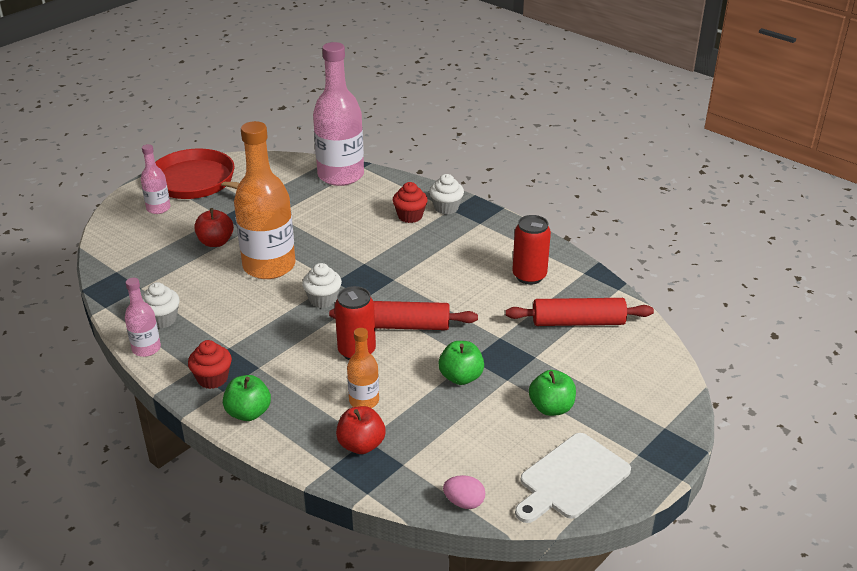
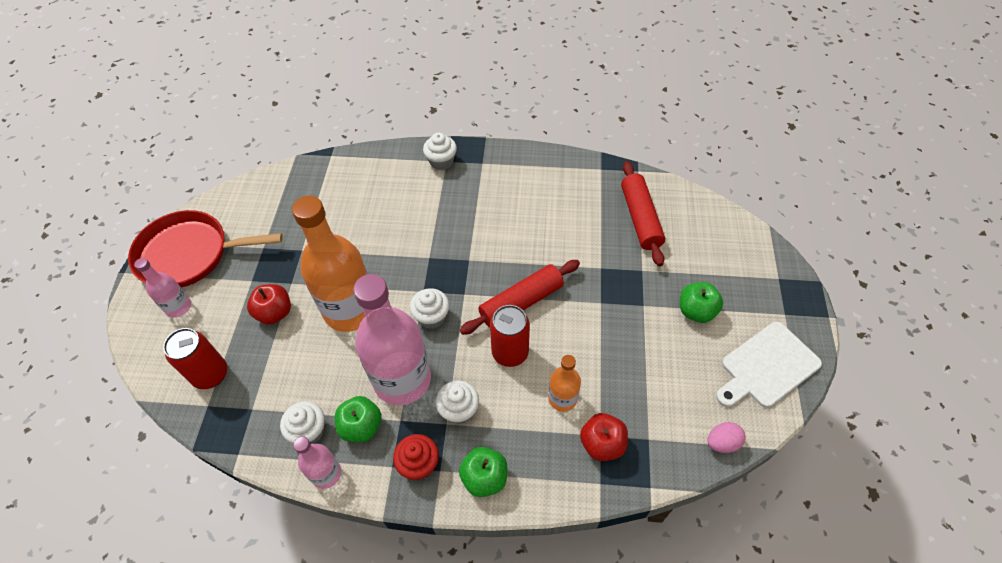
camera: 35 degrees left, 20 degrees up
(277, 364) = (459, 410): none -> white cupcake
(340, 175) = (320, 174): pink bottle -> pink bottle (402, 379)
(410, 216) = (420, 186): red cupcake -> none
(461, 377) = (610, 325): green apple -> green apple (361, 426)
(529, 276) = (567, 195): red can -> red can (211, 374)
(571, 478) = (767, 366): white cutting board -> white cutting board turned 45 degrees clockwise
(578, 322) = (640, 218): red rolling pin -> red rolling pin turned 60 degrees counterclockwise

